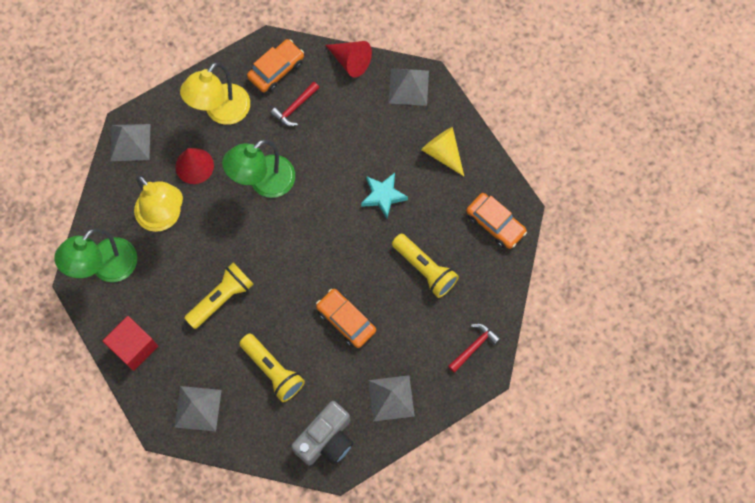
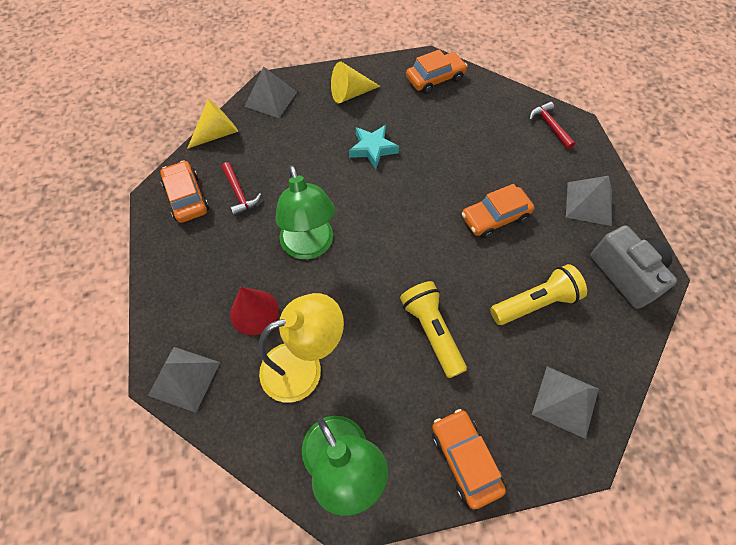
camera: 70 degrees left, 10 degrees down
(134, 347) = (465, 459): red cube -> orange car
(221, 112) = (204, 264): yellow lamp -> none
(350, 61) = (217, 134): red cone -> yellow cone
(425, 269) = (461, 139): yellow flashlight -> none

